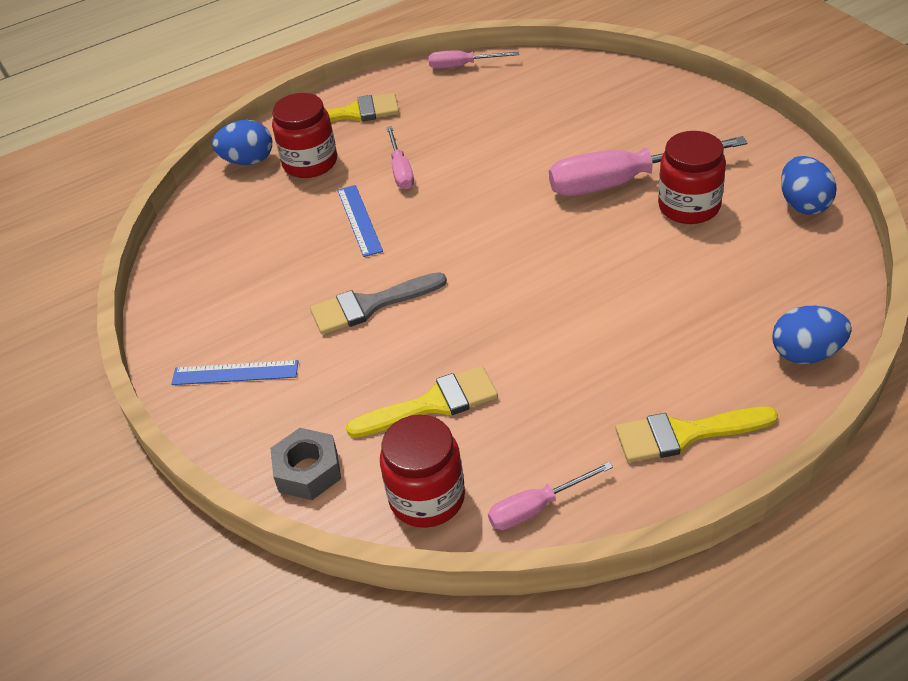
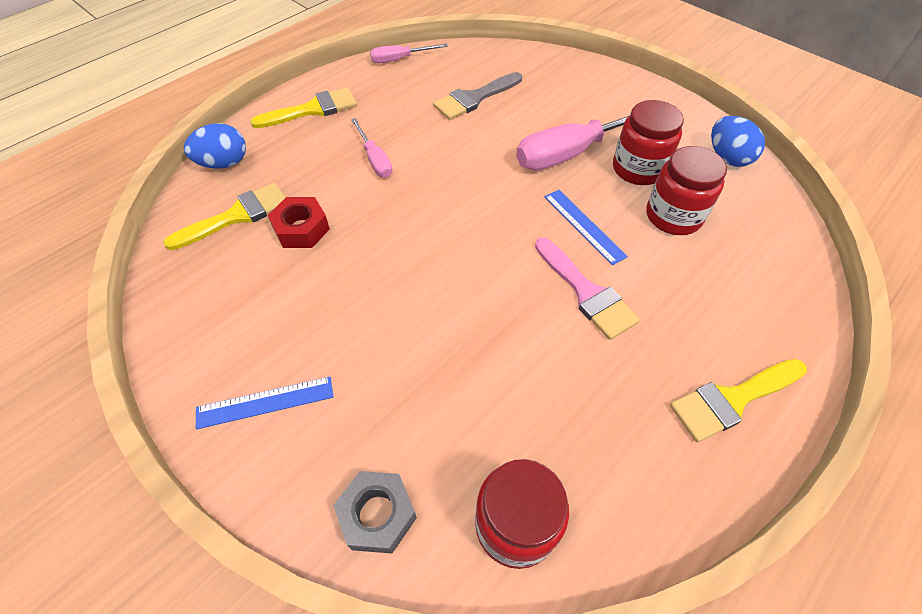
camera: 20 degrees left, 10 degrees up
(307, 230) = (301, 229): none -> red nut
(310, 163) = (286, 160): red jar -> red jar (673, 216)
(359, 220) = (350, 213): blue ruler -> blue ruler (584, 226)
(370, 305) = (386, 302): grey brush -> grey brush (474, 98)
(433, 403) = (484, 405): yellow brush -> yellow brush (237, 216)
(536, 507) = (630, 514): pink screwdriver -> none
(575, 321) = (586, 292): none -> pink brush
(806, 353) = (795, 297): blue egg -> none

